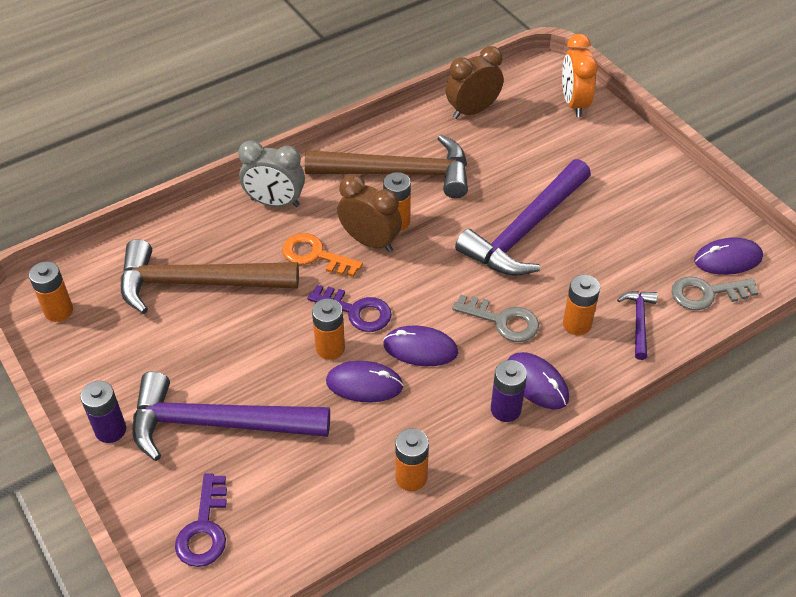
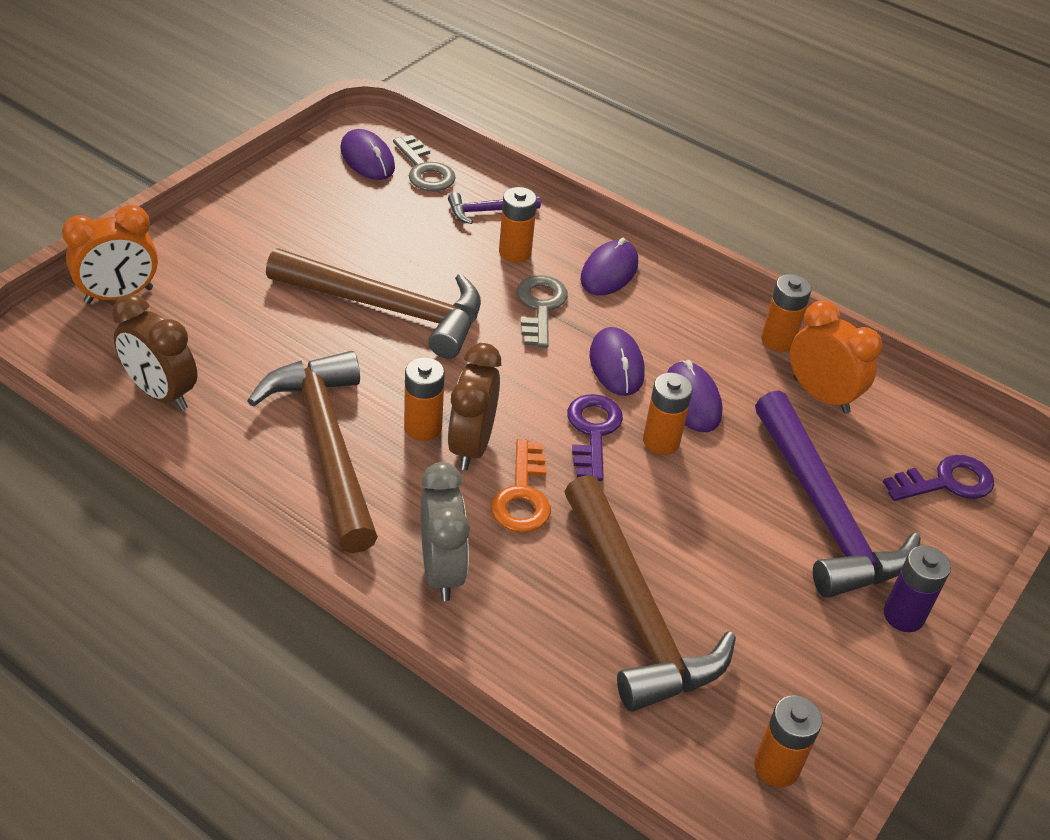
camera: 115 degrees left, 5 degrees down
(334, 480) = (821, 395): none -> orange clock
(505, 409) = (655, 288): purple battery -> none
(525, 230) = (388, 308): purple hammer -> brown hammer

